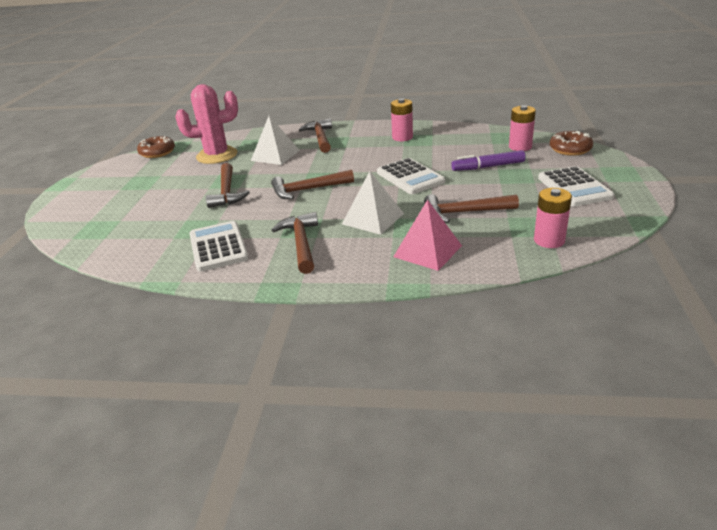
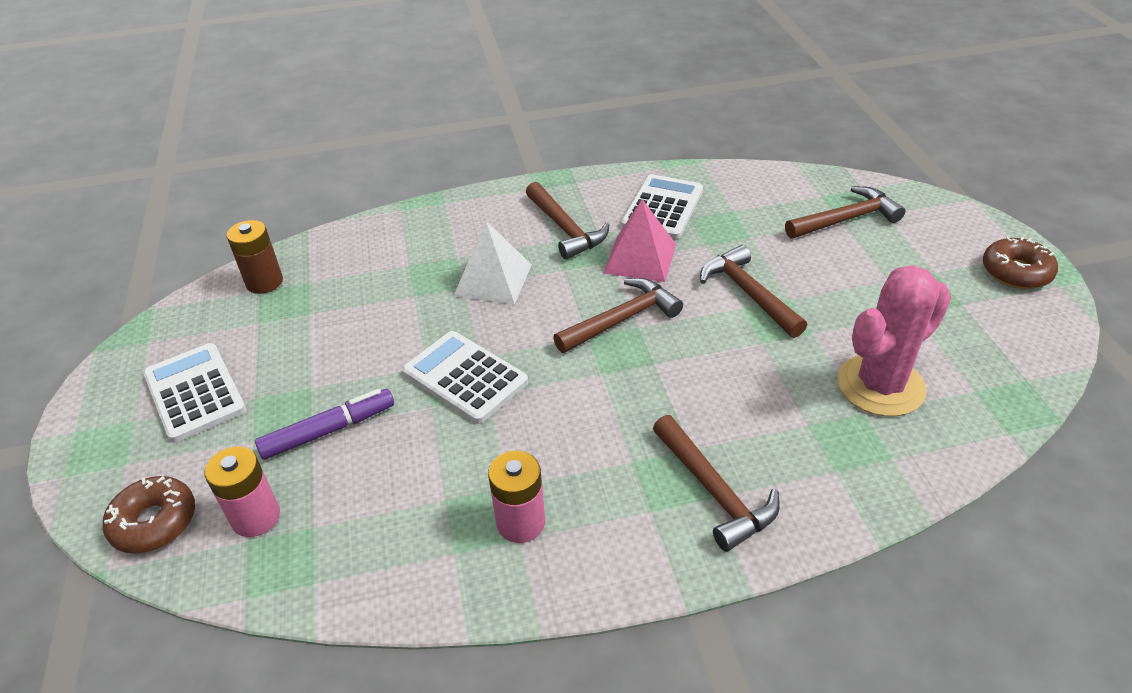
camera: 160 degrees right, 10 degrees up
(157, 152) = (1021, 376): brown donut -> brown donut (1016, 272)
(218, 247) = (662, 208): white calculator -> white calculator turned 120 degrees counterclockwise
(275, 155) = (759, 405): white pyramid -> none
(427, 251) = (409, 244): pink pyramid -> pink pyramid (640, 258)
(464, 212) = (369, 311): brown hammer -> brown hammer (846, 219)
(549, 240) = (264, 282): pink battery -> brown battery

